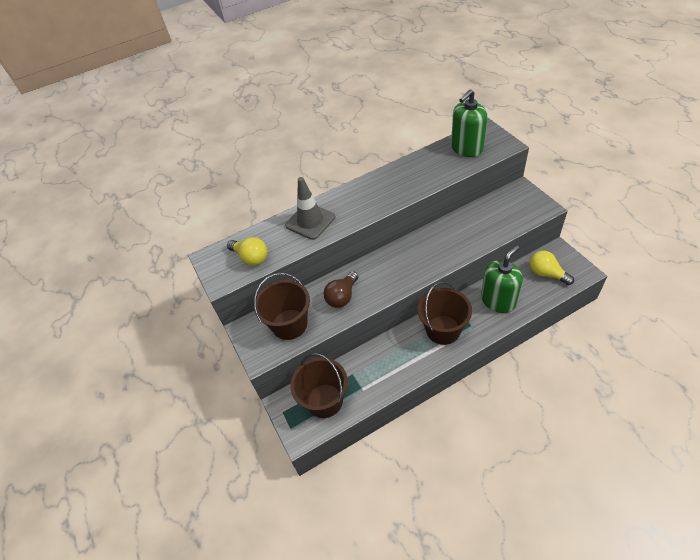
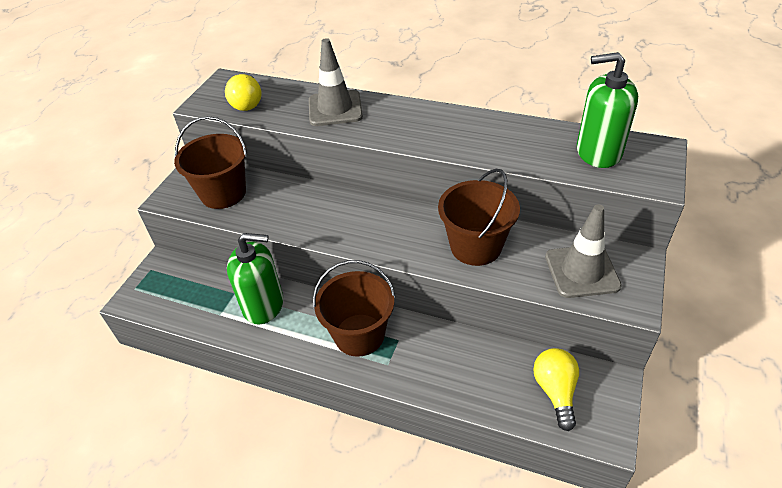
camera: 45 degrees right, 5 degrees down
(324, 400) = (185, 292): brown bucket -> brown bucket (475, 246)
(342, 296) = (292, 208): brown light bulb -> none
(498, 301) = (455, 363): green soap dispenser -> green soap dispenser (263, 305)
(510, 211) = (581, 271): none -> grey traffic cone

